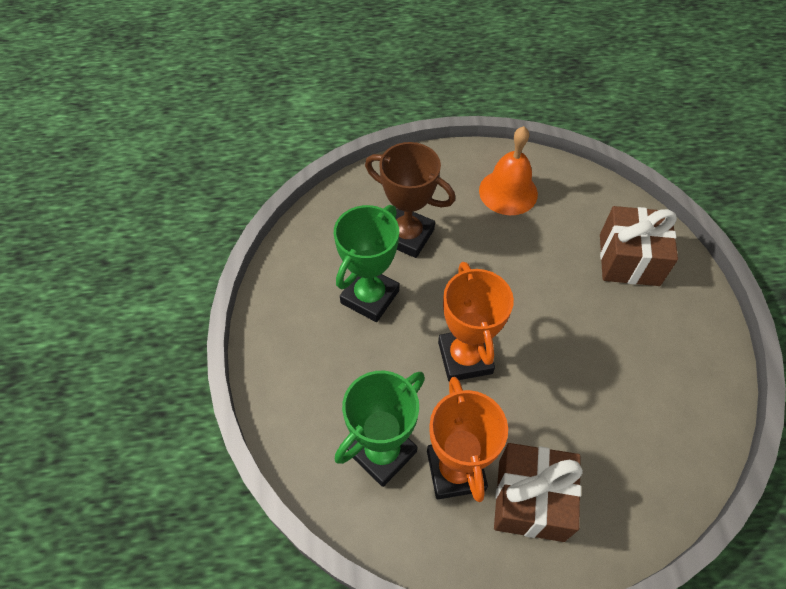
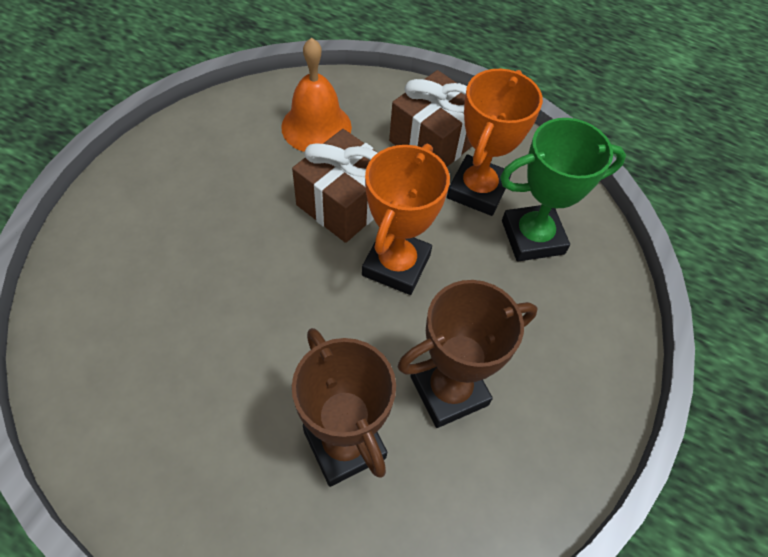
camera: 150 degrees left, 0 degrees up
(370, 297) = (449, 390): green trophy -> brown trophy
(508, 192) = (161, 421): orange bell -> orange bell (316, 127)
(629, 260) = (136, 249): brown gift -> brown gift (344, 203)

